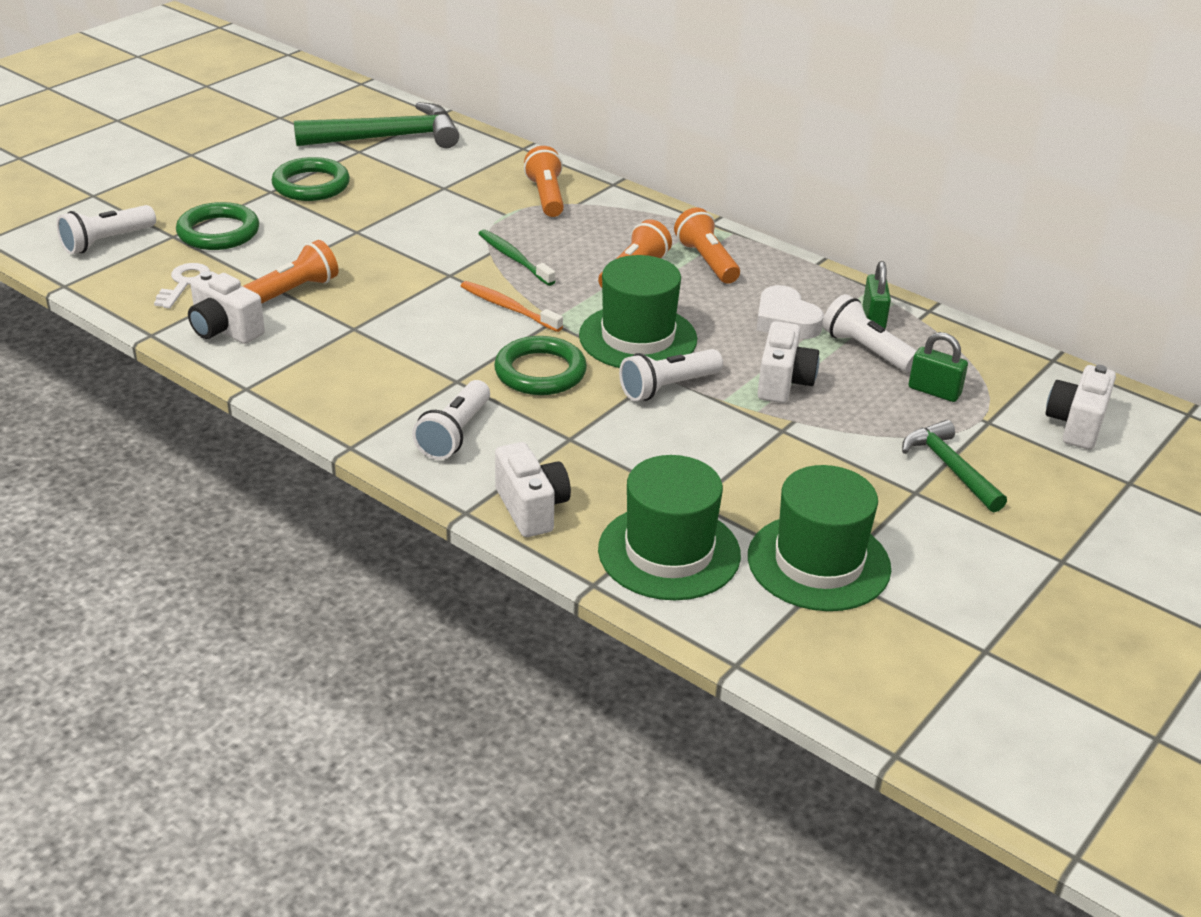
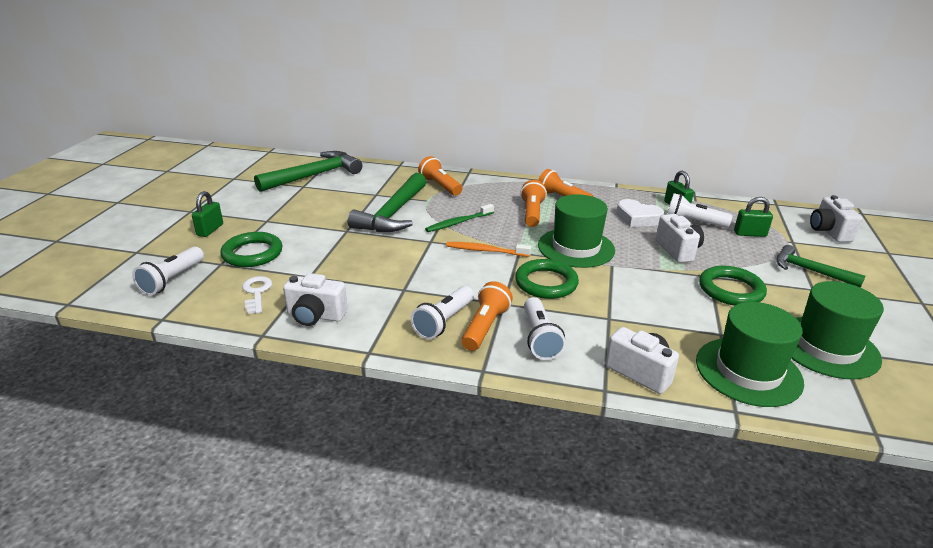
camera: 25 degrees left, 5 degrees down
(194, 187) = (210, 230): none -> green padlock
(293, 291) = (340, 277): orange flashlight -> orange flashlight (485, 327)
(311, 185) = (290, 211): green ring -> green ring (730, 290)
(439, 223) = (393, 214): none -> green hammer
(514, 258) = (458, 222): green toothbrush -> green toothbrush turned 60 degrees counterclockwise
(668, 387) = (625, 270): white flashlight -> white flashlight (444, 322)

